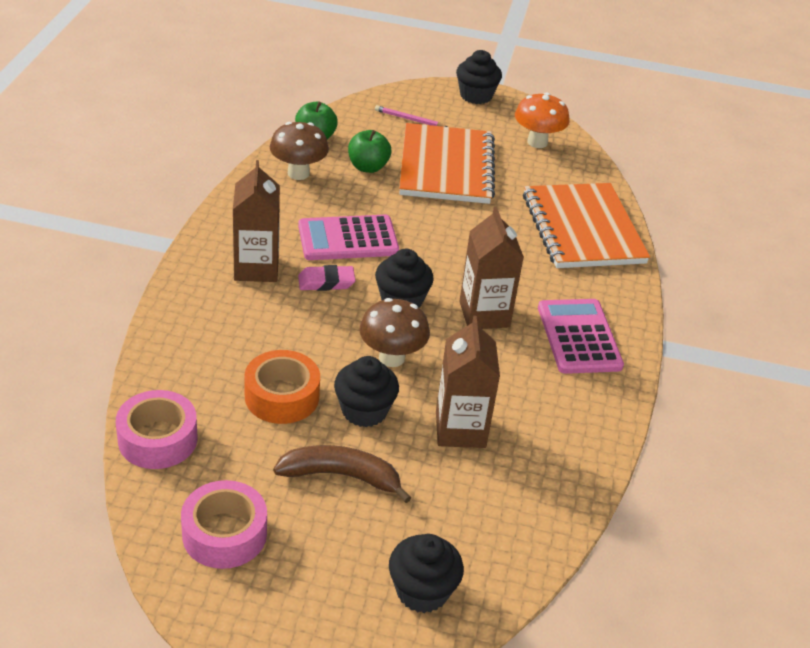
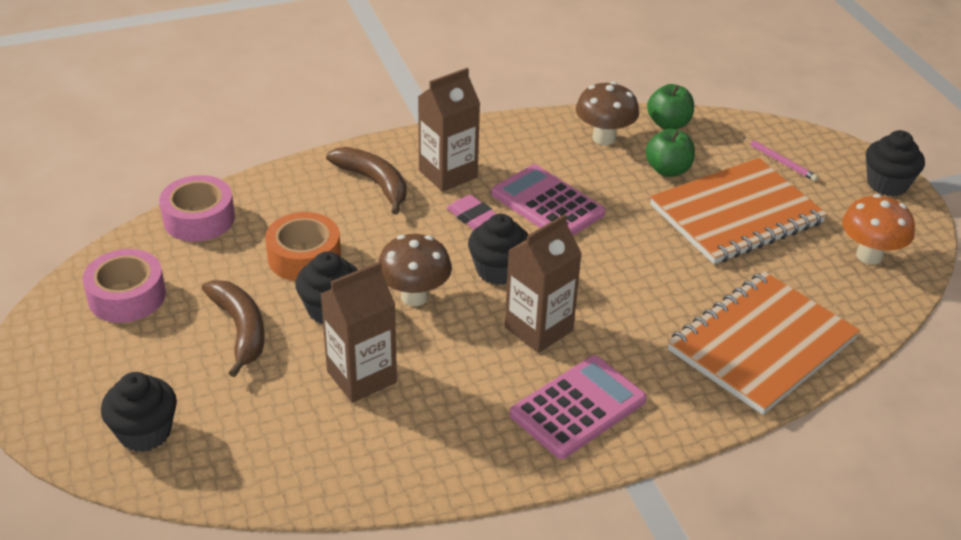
camera: 60 degrees right, 0 degrees up
(224, 312) = (374, 183): none -> brown banana
(409, 119) = (780, 161): pink pencil -> pink pencil turned 150 degrees clockwise

